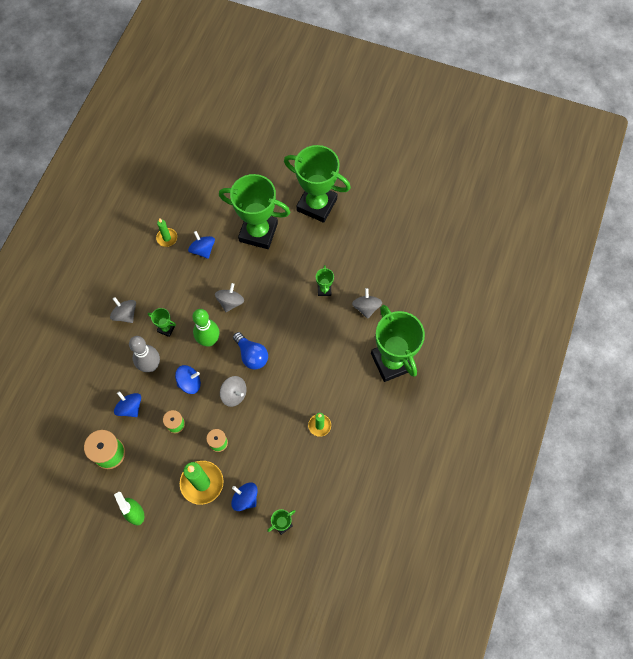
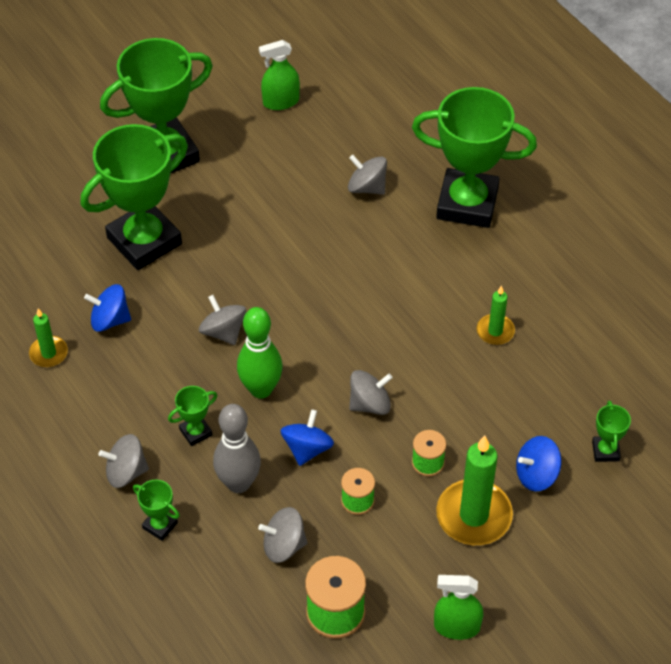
camera: 55 degrees left, 15 degrees down
(130, 407) = (283, 545): blue spinning top -> grey spinning top
(251, 355) = (327, 351): blue light bulb -> none
(324, 290) = (300, 217): green trophy -> green trophy (160, 525)
(390, 232) = (281, 102): none -> green spray bottle

